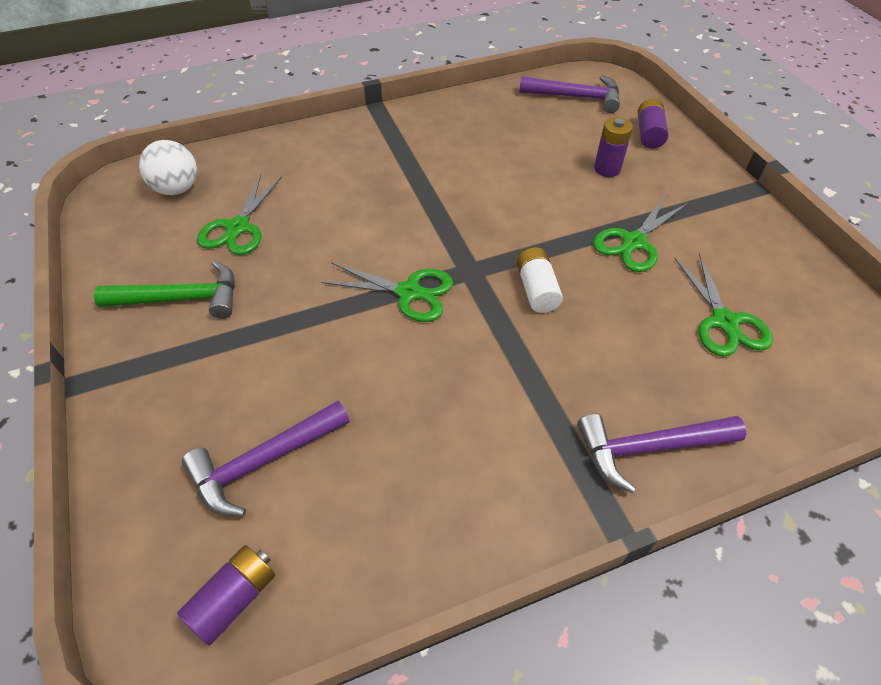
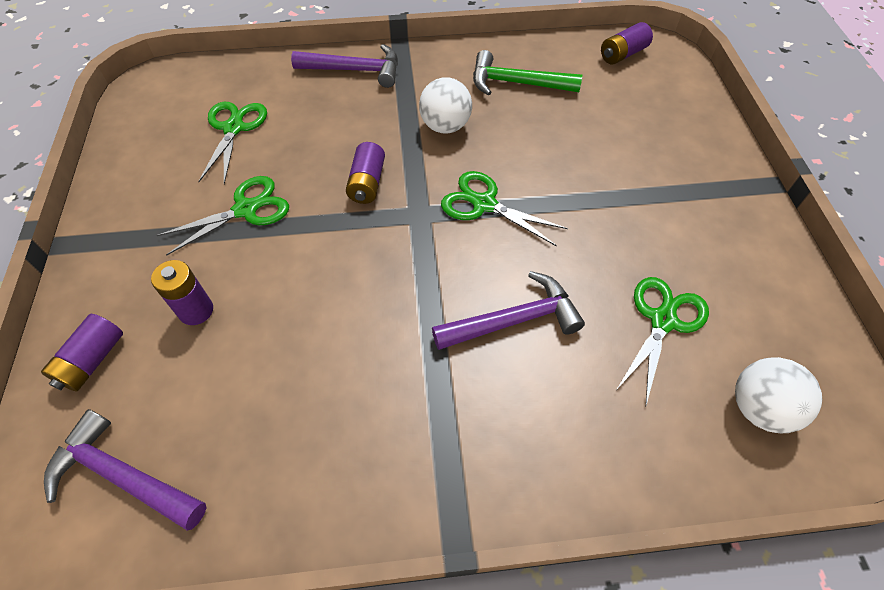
camera: 165 degrees left, 5 degrees up
(181, 298) = (705, 242): green hammer -> green hammer (517, 83)
(263, 462) = (612, 108): purple hammer -> purple hammer (513, 320)
(483, 379) = (445, 126): none -> white ball
(537, 289) = (367, 183): white battery -> purple battery

